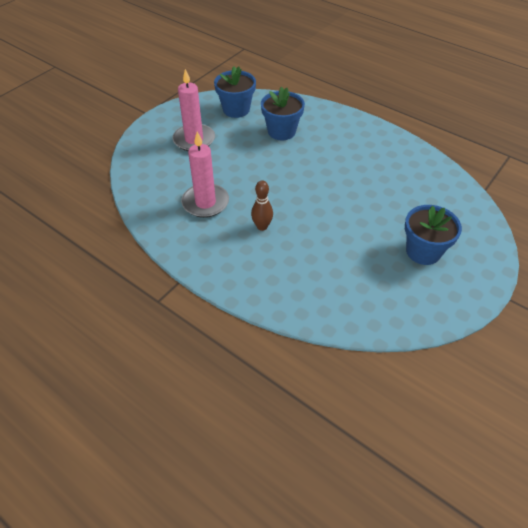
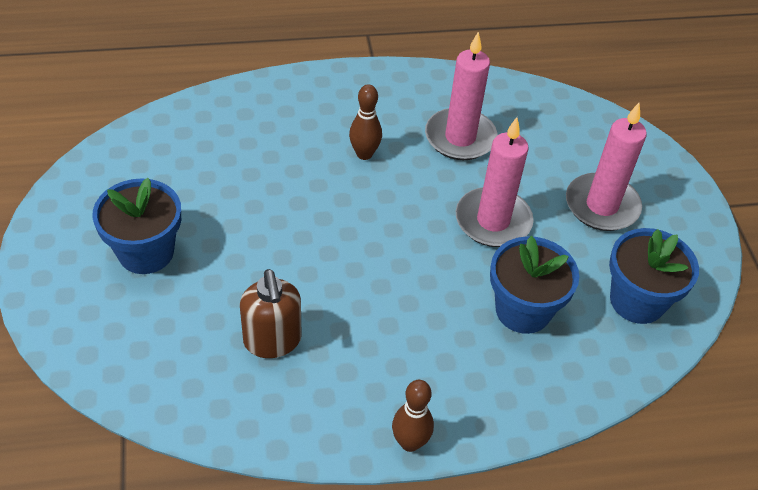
camera: 130 degrees right, 0 degrees up
(246, 163) = (493, 221): none -> pink candle
(374, 125) = (410, 442): none -> brown bowling pin
(394, 181) = (272, 341): none -> brown soap dispenser

